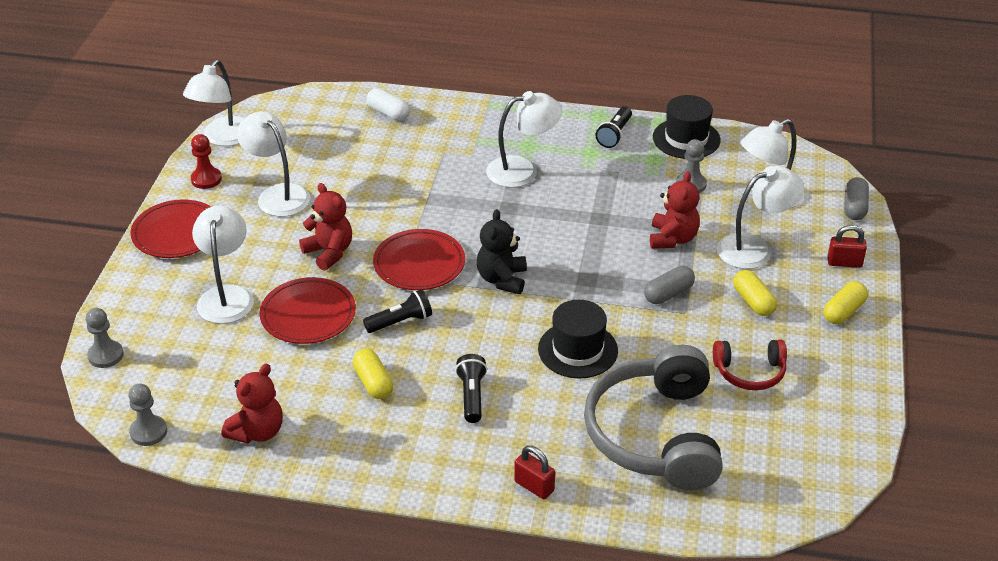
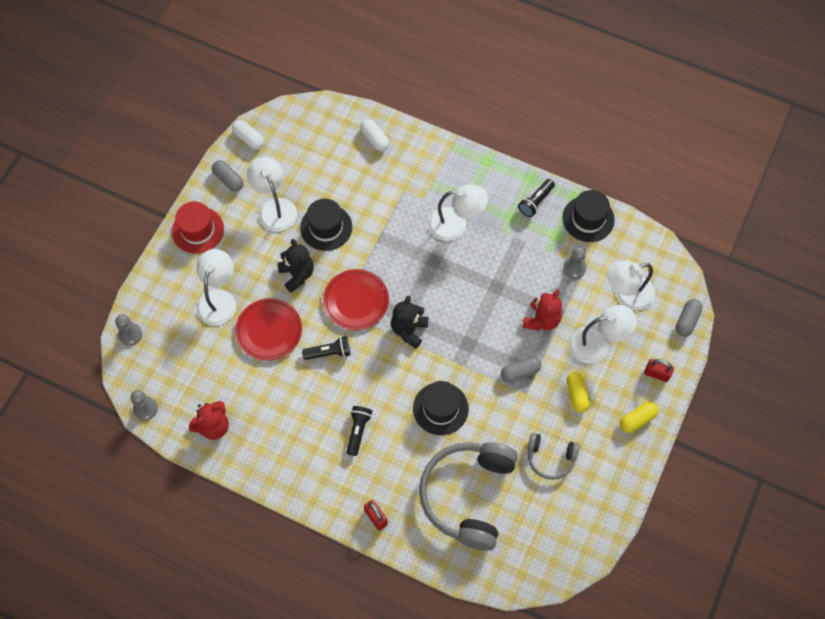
camera: 15 degrees right, 25 degrees up
(177, 233) = (198, 230): red plate -> red hat
(206, 179) = (228, 180): red pawn -> grey capsule
(223, 138) = (249, 139): white lamp -> white capsule
(329, 252) = (297, 274): red teddy bear -> black teddy bear
(353, 201) = (326, 227): none -> black hat
(373, 382) = (297, 403): yellow capsule -> none
(750, 372) = (550, 458): red headphones -> grey headphones

